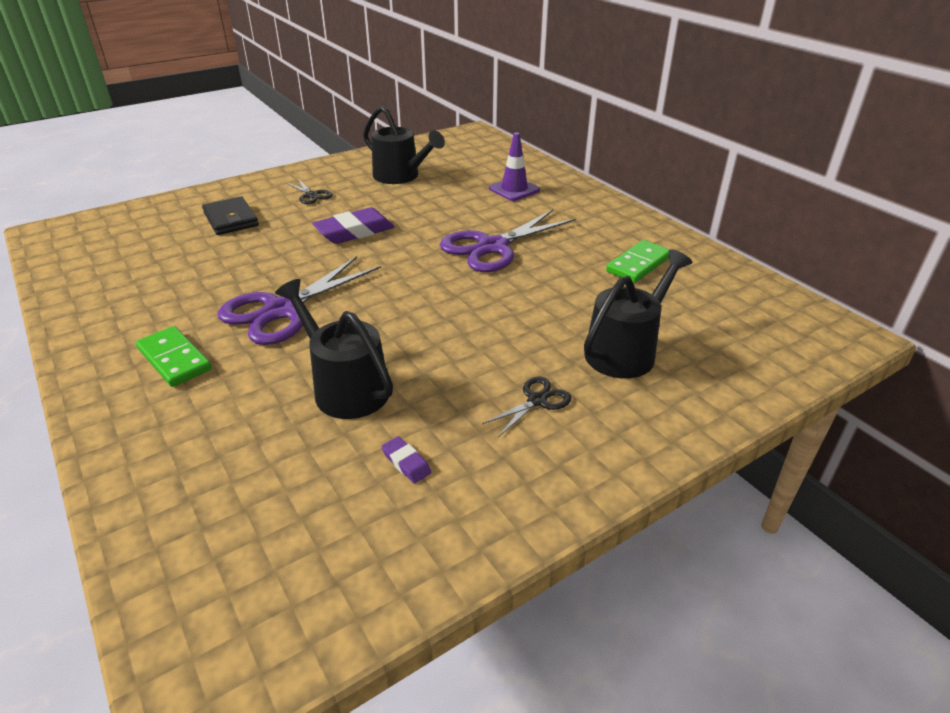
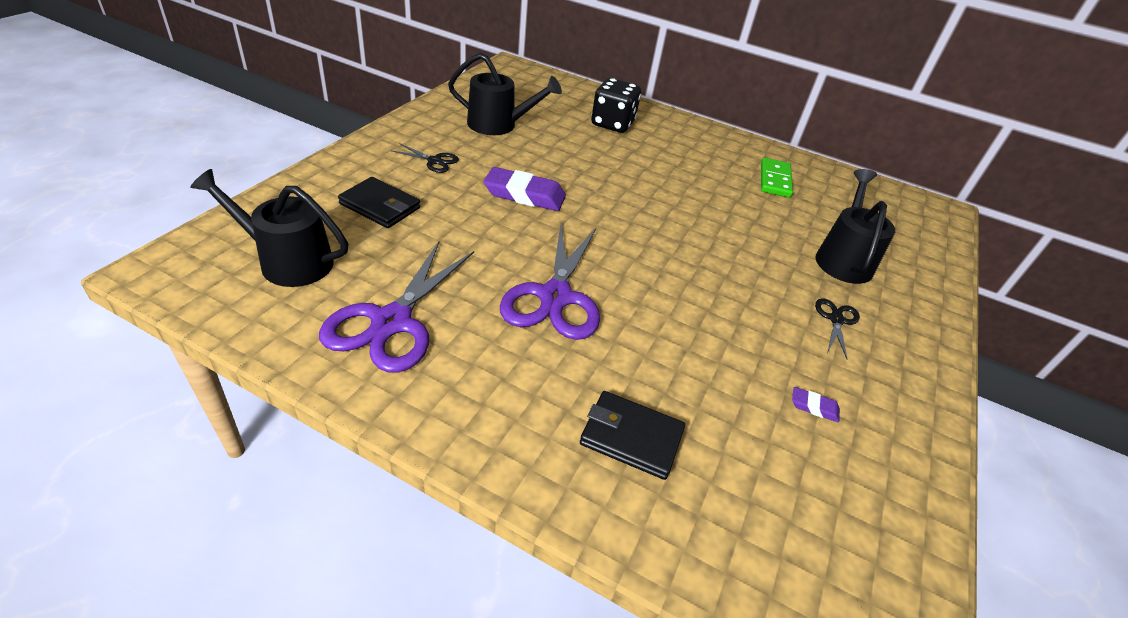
camera: 35 degrees left, 5 degrees up
(174, 359) = (515, 382): green domino -> none
(210, 425) = (631, 437): none -> black wallet
(345, 387) = (696, 357): black watering can -> black watering can (287, 261)
(355, 231) = (524, 195): purple eraser -> purple eraser turned 75 degrees clockwise
(493, 247) = (658, 186): purple scissors -> purple scissors (392, 322)
(514, 189) = (612, 124): purple traffic cone -> black dice

